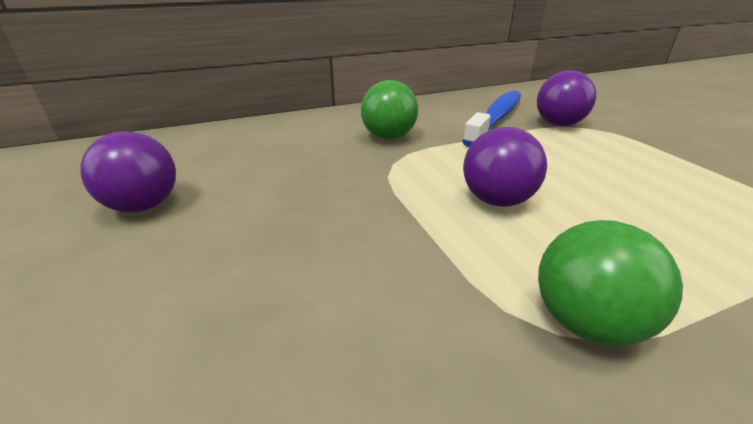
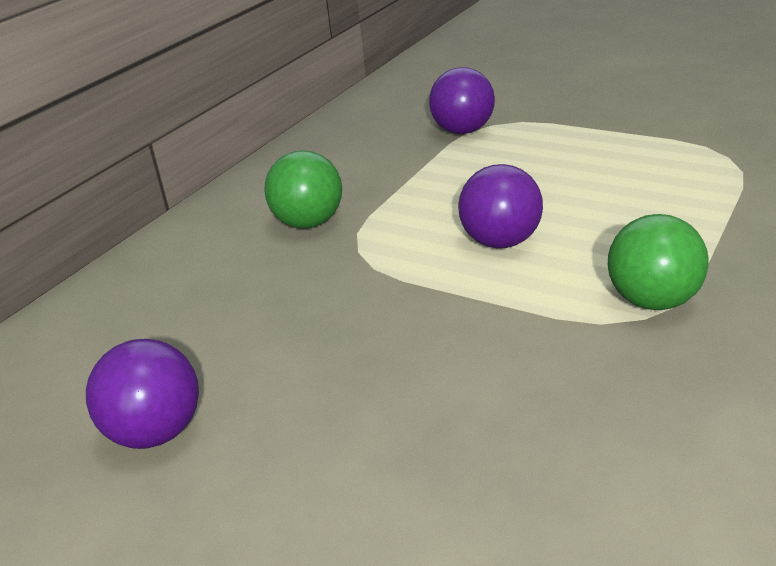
camera: 35 degrees left, 0 degrees up
(496, 118) = (393, 148): blue toothbrush -> none

